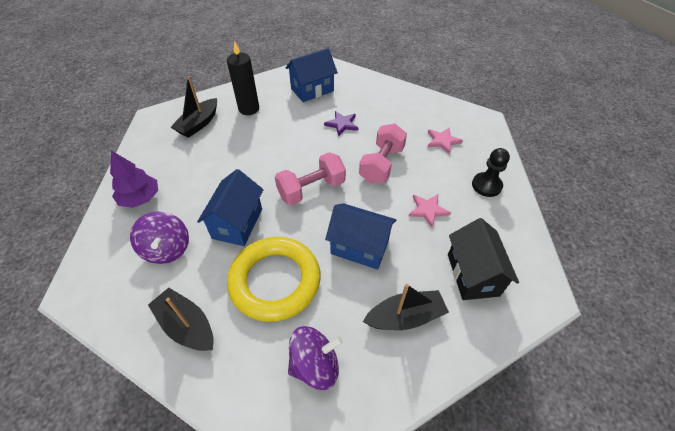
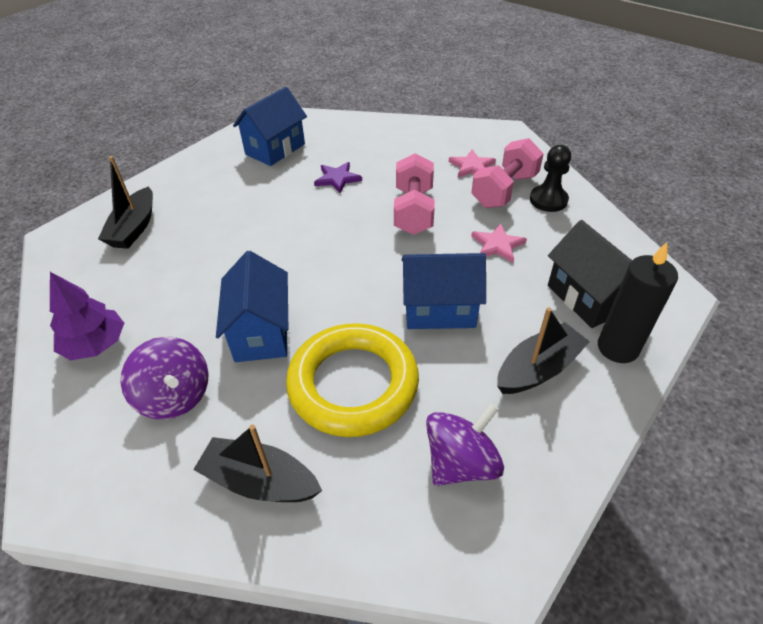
camera: 20 degrees left, 5 degrees down
(249, 109) = (199, 192): black candle -> black candle (617, 348)
(311, 189) = (340, 263): pink dumbbell -> pink dumbbell (504, 190)

